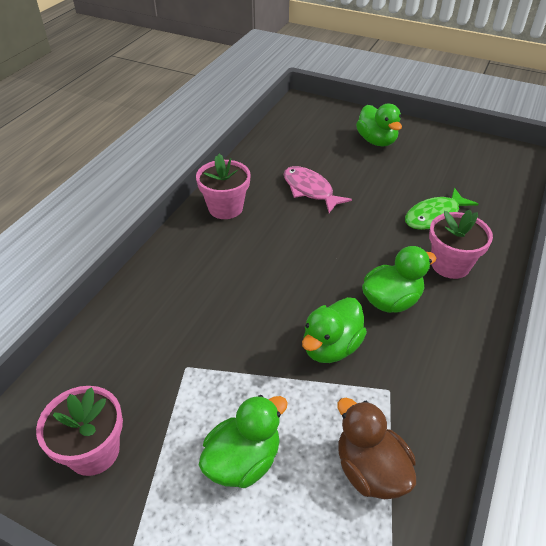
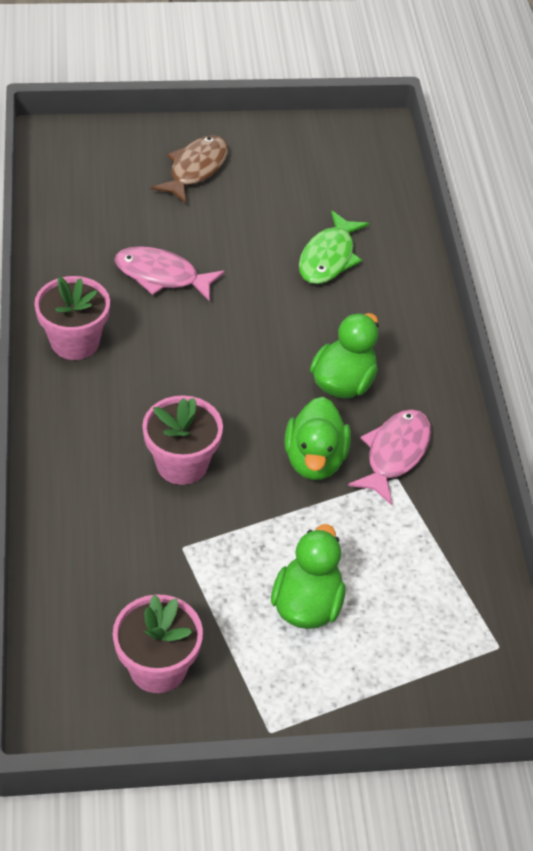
camera: 35 degrees left, 5 degrees up
(370, 470) = (423, 557): brown duck -> none
(376, 141) = (195, 169): green duck -> brown fish
(399, 370) = (395, 454): none -> pink fish
(450, 265) = (379, 314): pink flower pot -> pink flower pot (182, 464)

